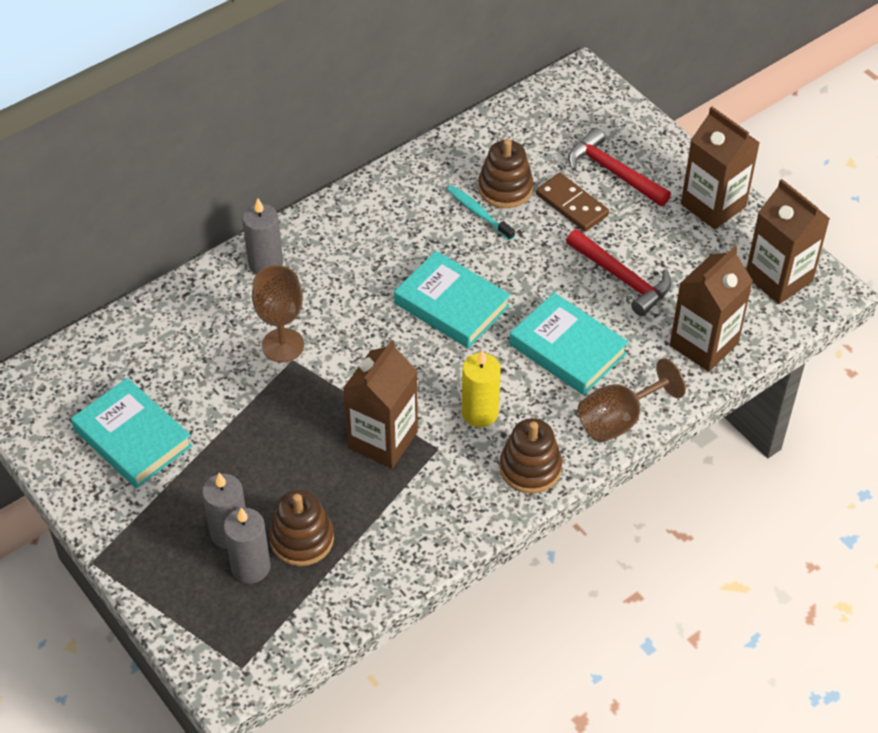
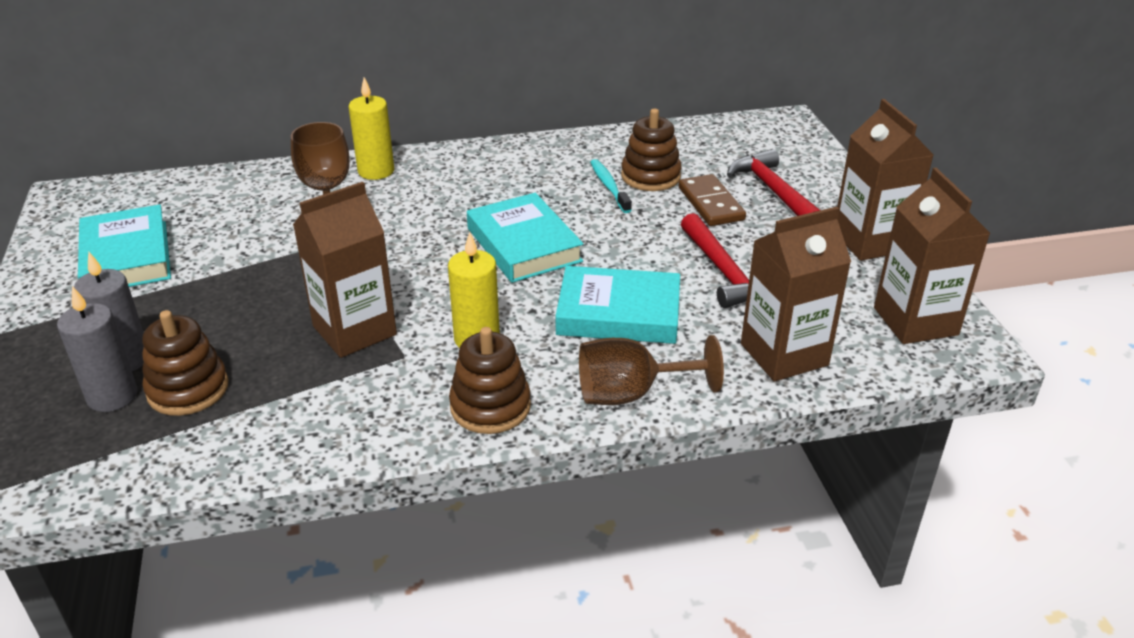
camera: 25 degrees right, 15 degrees down
(265, 264) = (376, 171): grey candle -> yellow candle
(567, 349) = (618, 313): turquoise book -> turquoise book turned 60 degrees counterclockwise

